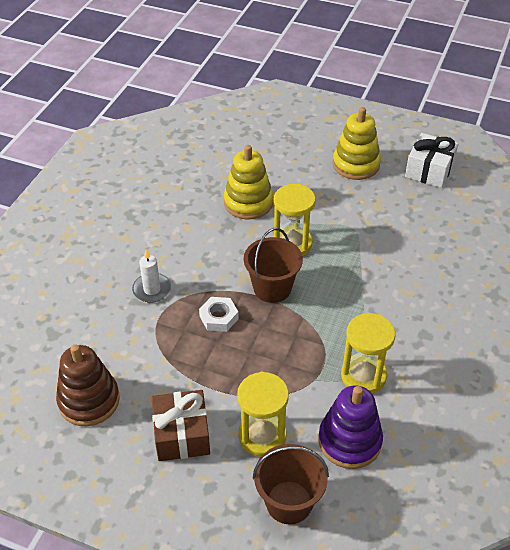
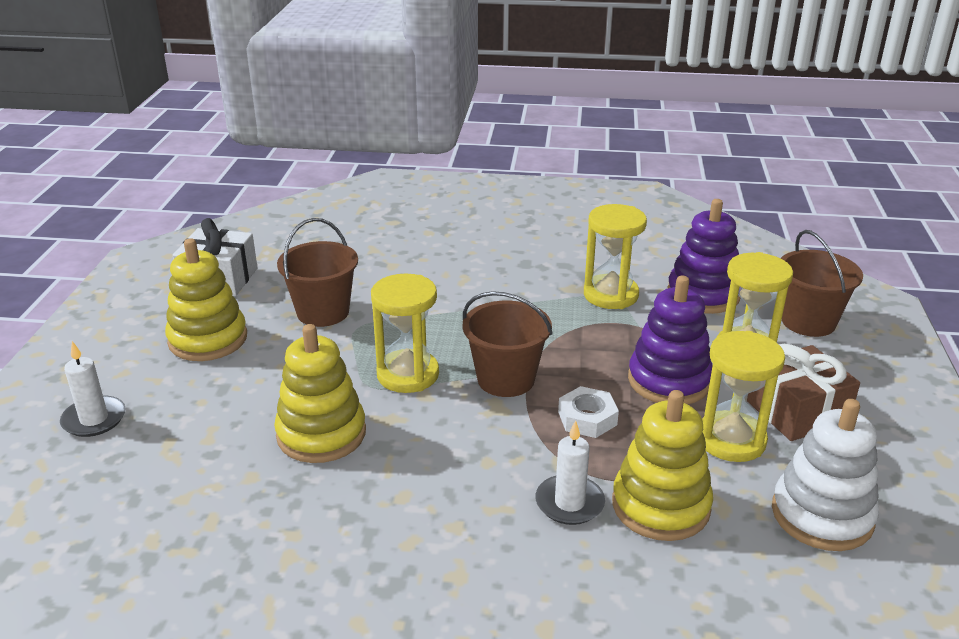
camera: 105 degrees left, 15 degrees down
(89, 400) = (822, 515): brown stacking toy -> white stacking toy
(131, 327) = (660, 506): none -> yellow stacking toy
(170, 383) = (731, 440): none -> yellow hourglass
(242, 373) = (669, 381): none -> purple stacking toy
(291, 126) = (94, 419): none -> white candle
(375, 214) = (323, 312): none -> brown bucket

